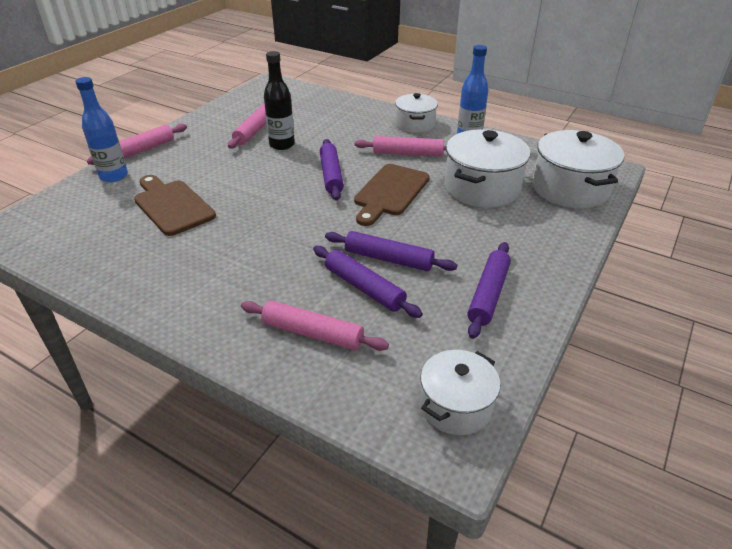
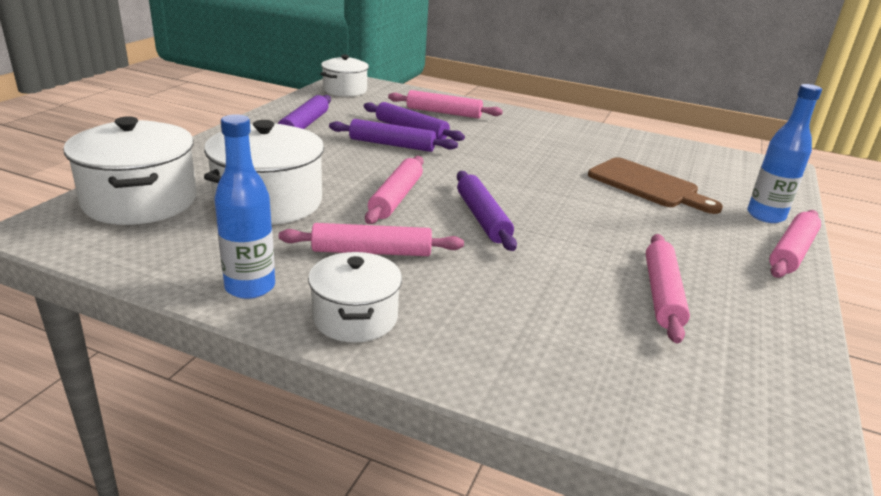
camera: 170 degrees right, 10 degrees down
(282, 145) = (589, 265): black bottle -> none
(390, 192) = (396, 197): brown cutting board -> pink rolling pin

